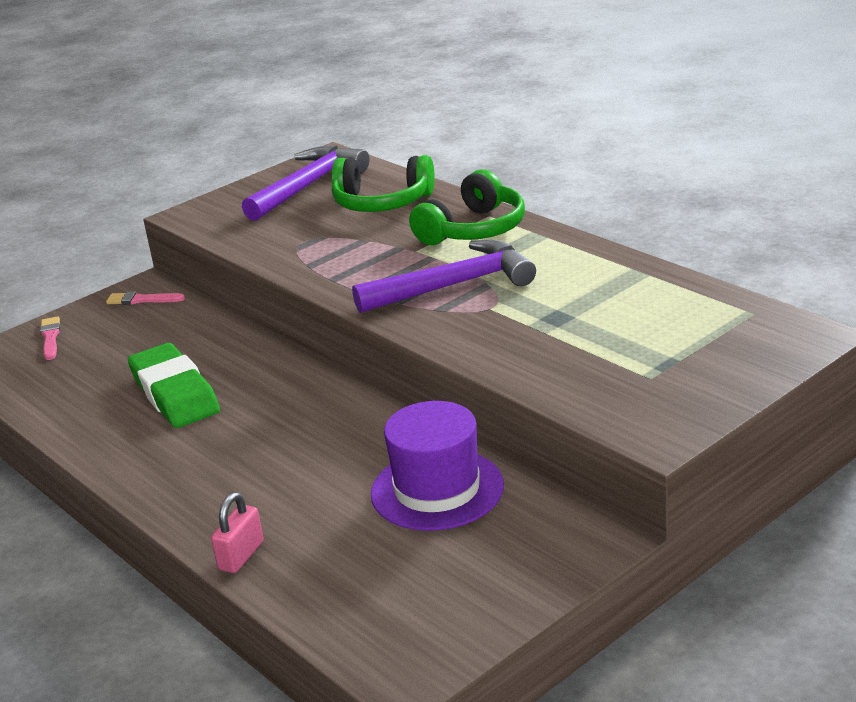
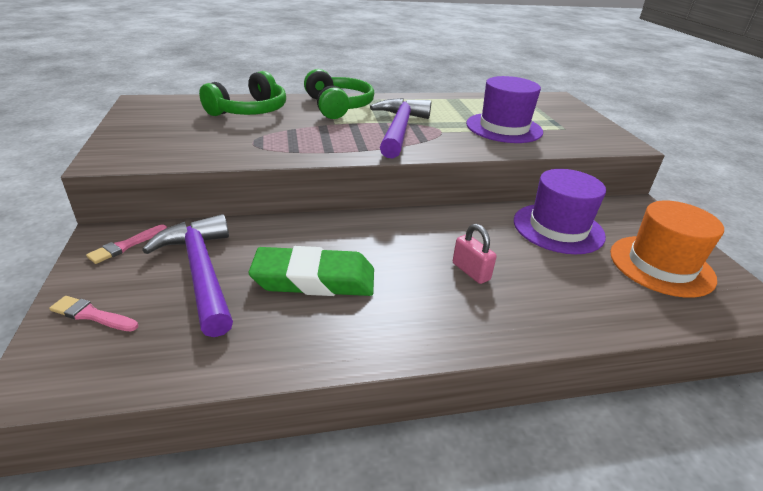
camera: 65 degrees left, 5 degrees up
(241, 556) = (589, 323): pink padlock -> pink padlock (471, 271)
(308, 186) = (170, 117): purple hammer -> purple hammer (201, 272)
(425, 584) = (661, 265): none -> orange hat
(572, 338) = (504, 128): none -> purple hat

